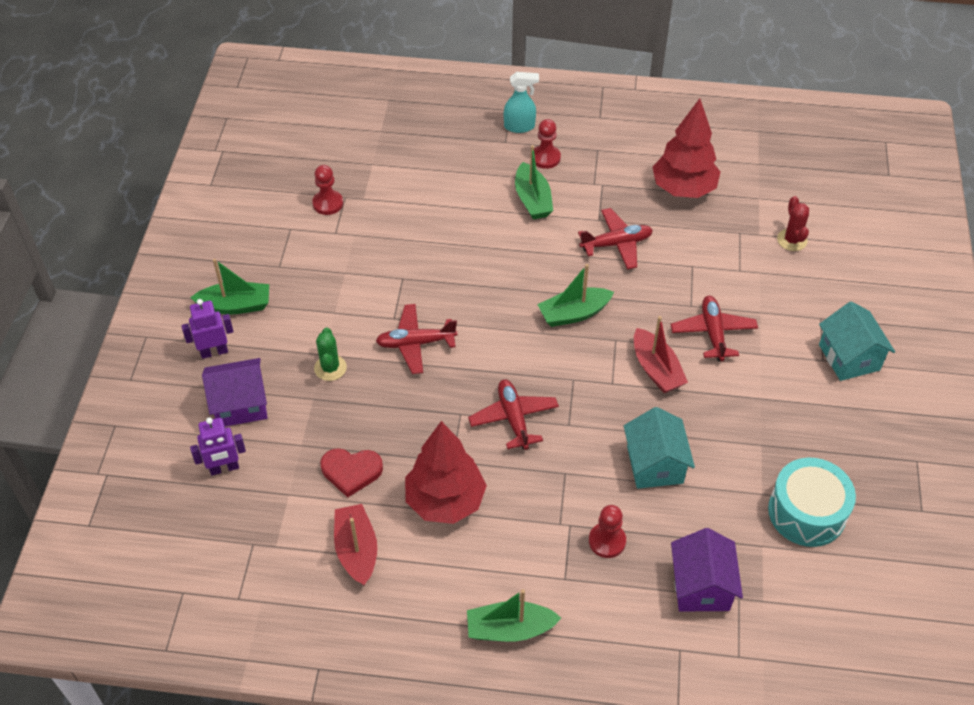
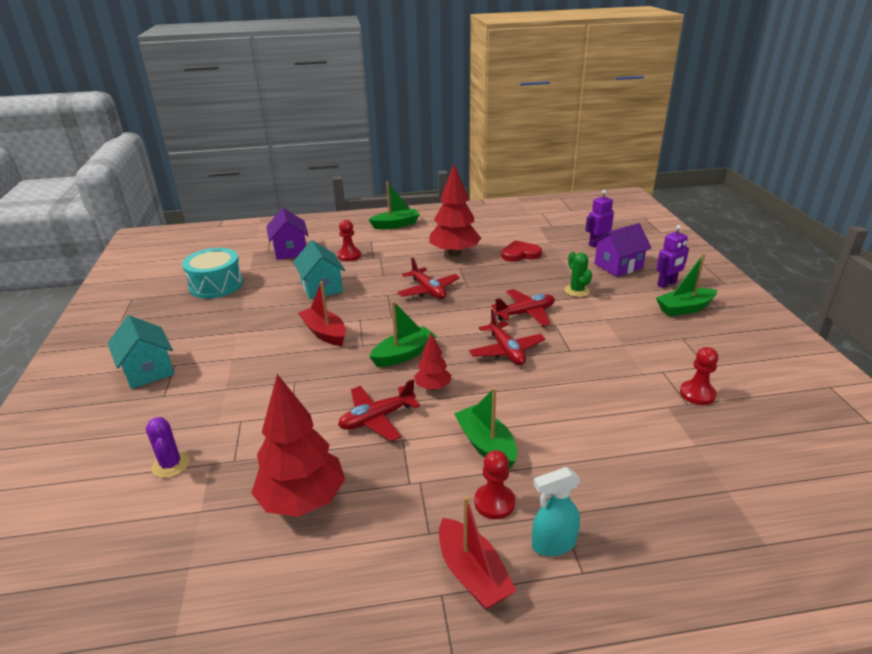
camera: 165 degrees right, 20 degrees down
(357, 550) = (493, 232): red boat -> red boat (472, 574)
(557, 265) = (433, 387): none -> red tree
(713, 333) = (274, 365): red plane -> red plane (506, 351)
(792, 240) = (171, 465): red cactus -> purple cactus

